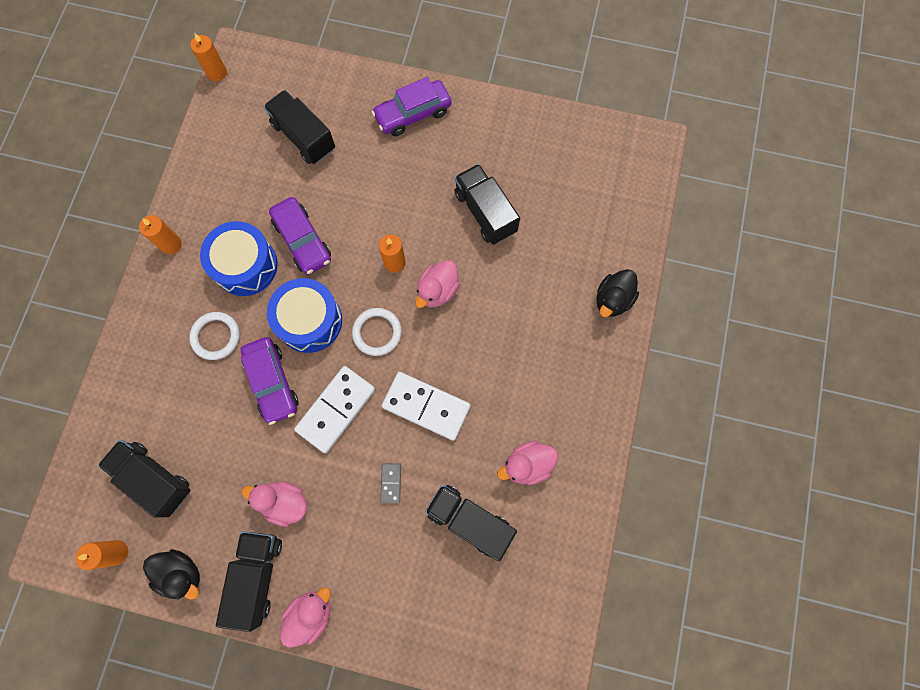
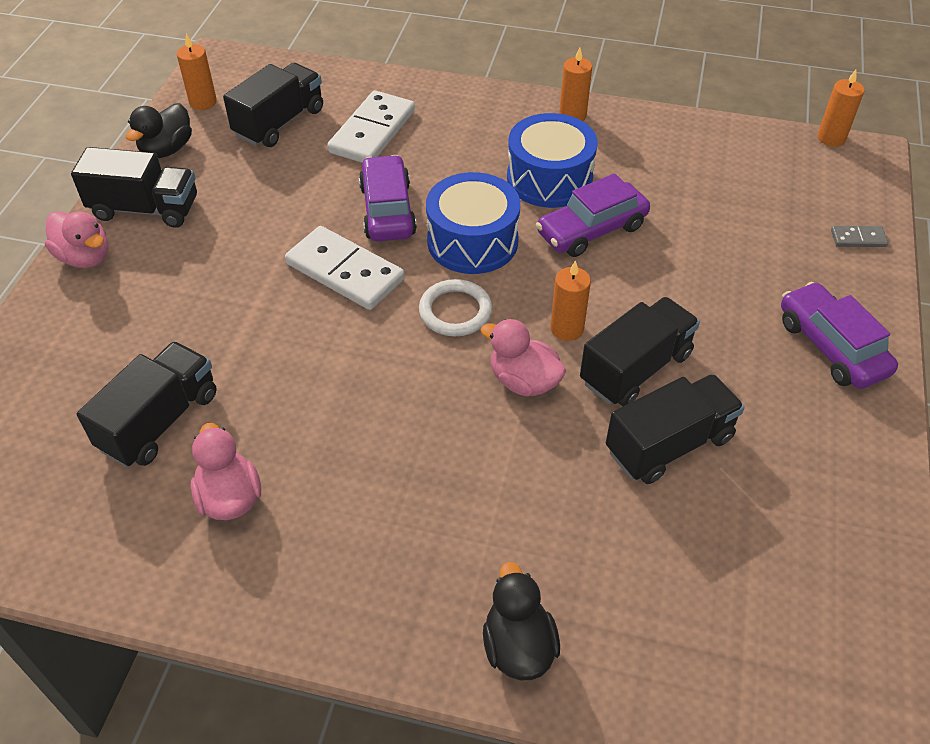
camera: 90 degrees right, 25 degrees down
(216, 336) = (451, 159): white ring -> none
(272, 382) = (387, 210): purple car -> purple car turned 105 degrees clockwise
(284, 502) = (229, 228): pink duck -> none
(304, 137) = (755, 224): black truck -> black truck (636, 369)
(391, 483) = (234, 330): grey domino -> grey domino (858, 238)
(426, 406) = (339, 369): white domino -> white domino (372, 132)
(612, 300) = (518, 646): black duck -> black duck turned 45 degrees clockwise

